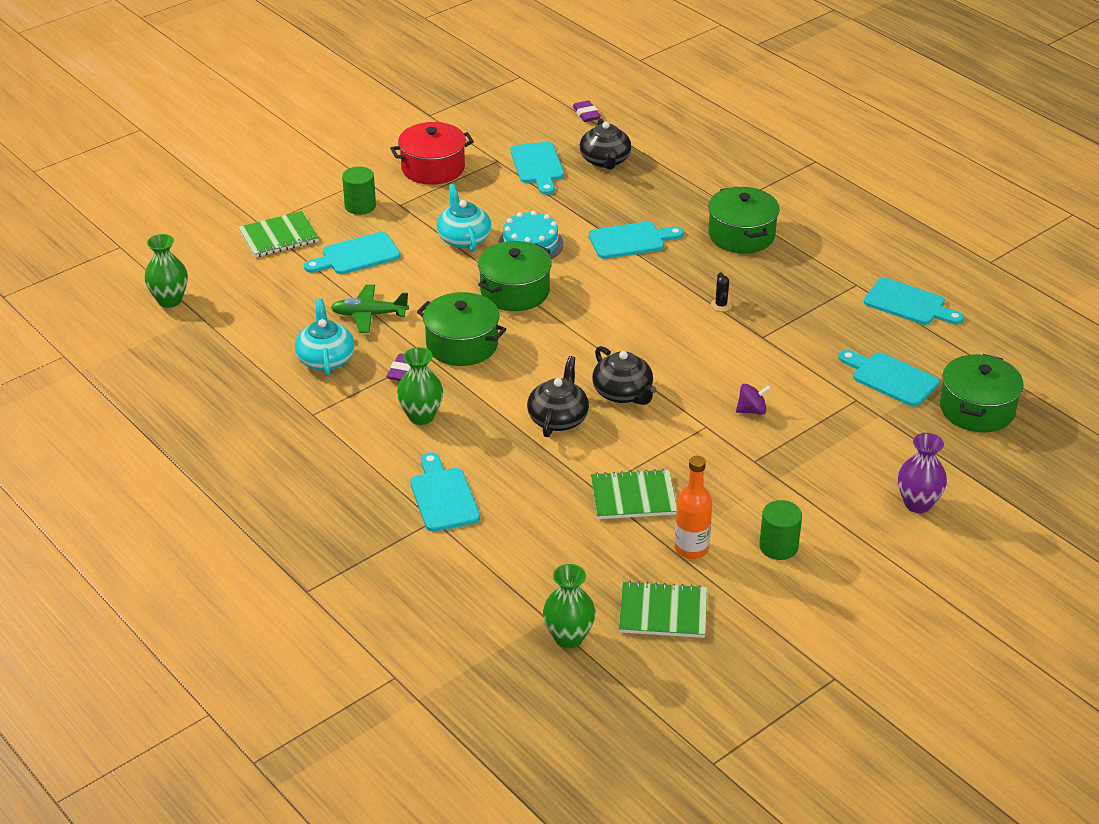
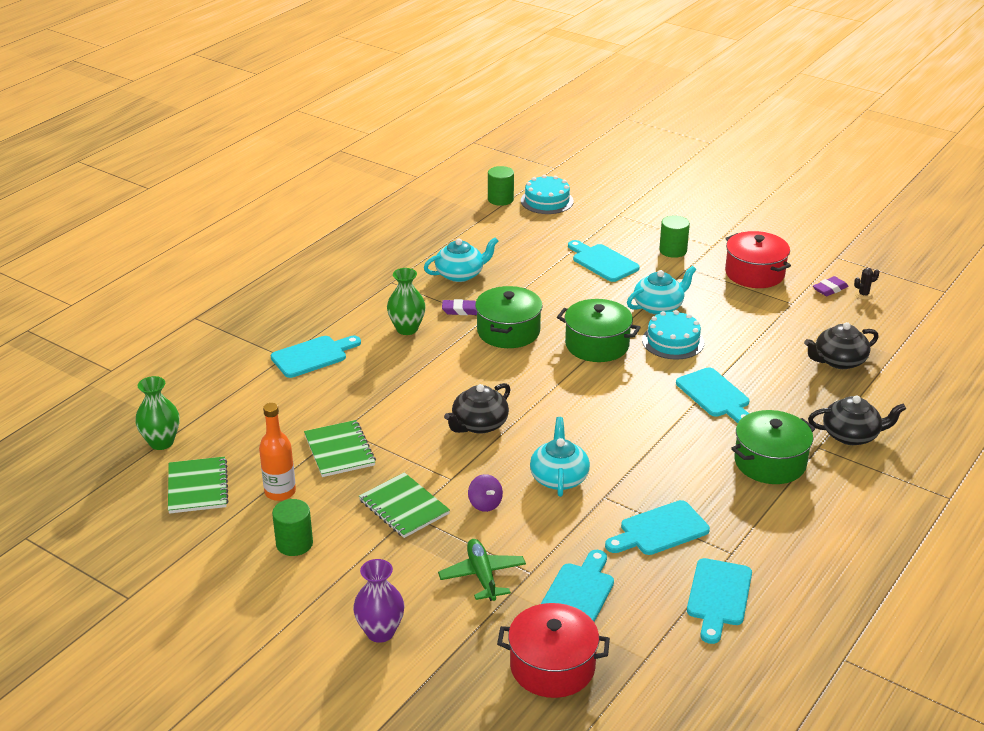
camera: 75 degrees right, 5 degrees down
(170, 300) = (500, 199): green vase -> green cylinder
(197, 267) = (547, 201): none -> turquoise cake
(278, 236) = (607, 224): green notebook -> green notebook (404, 507)
(369, 315) = (526, 282): green plane -> green plane (482, 576)
(538, 166) = (800, 325): turquoise cutting board -> turquoise cutting board (660, 530)
(558, 418) = (430, 395): black teapot -> black teapot (851, 435)
(586, 114) = (912, 338): purple eraser -> purple eraser (830, 289)
(721, 305) = (642, 464): black cactus -> black cactus (863, 294)
(725, 358) = (559, 477): none -> turquoise teapot
(977, 409) = (552, 666): green pot -> red pot

